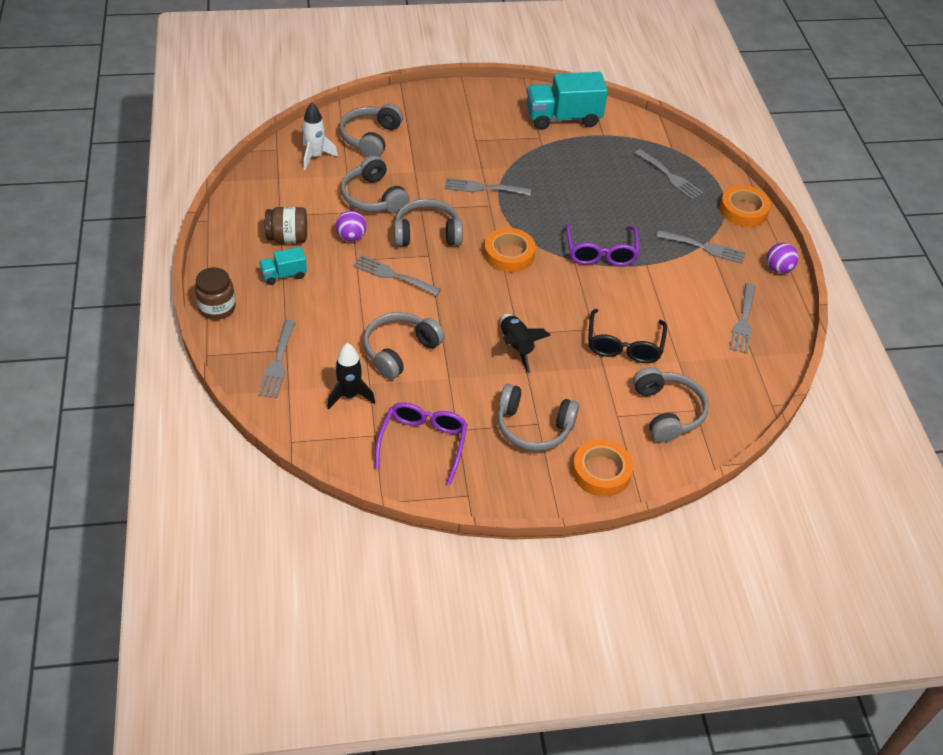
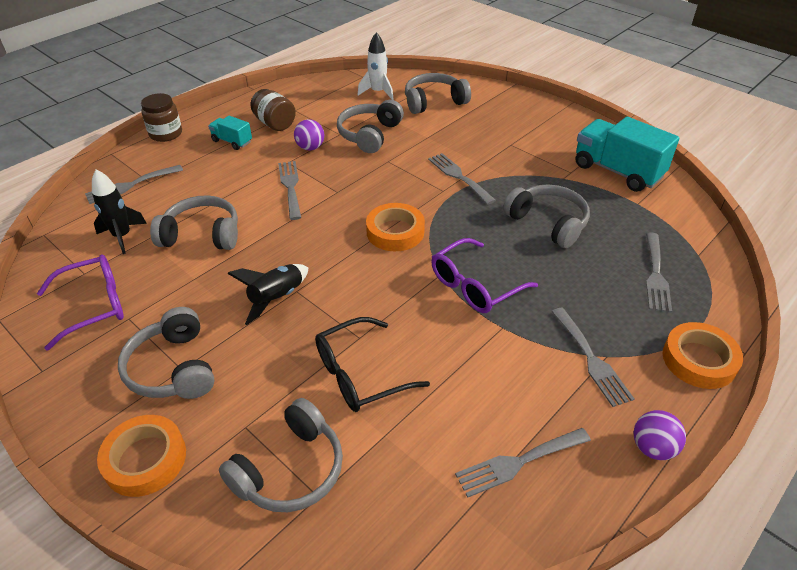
camera: 55 degrees right, 5 degrees down
(427, 233) = (362, 178): grey headphones -> grey headphones (548, 223)

